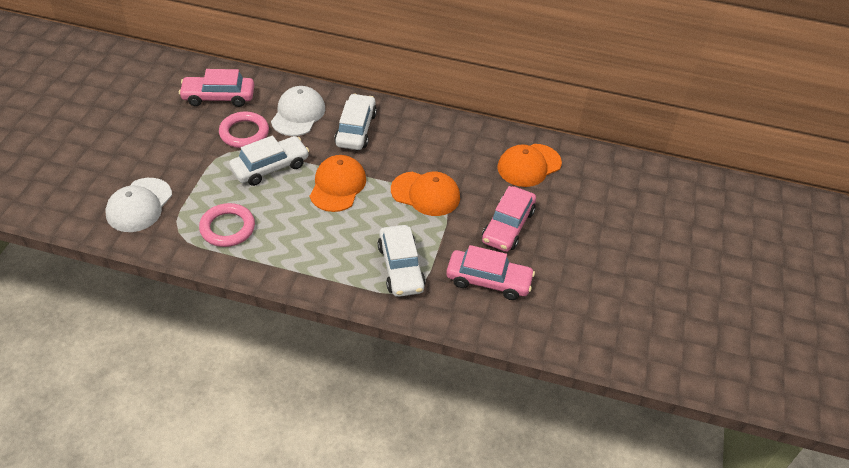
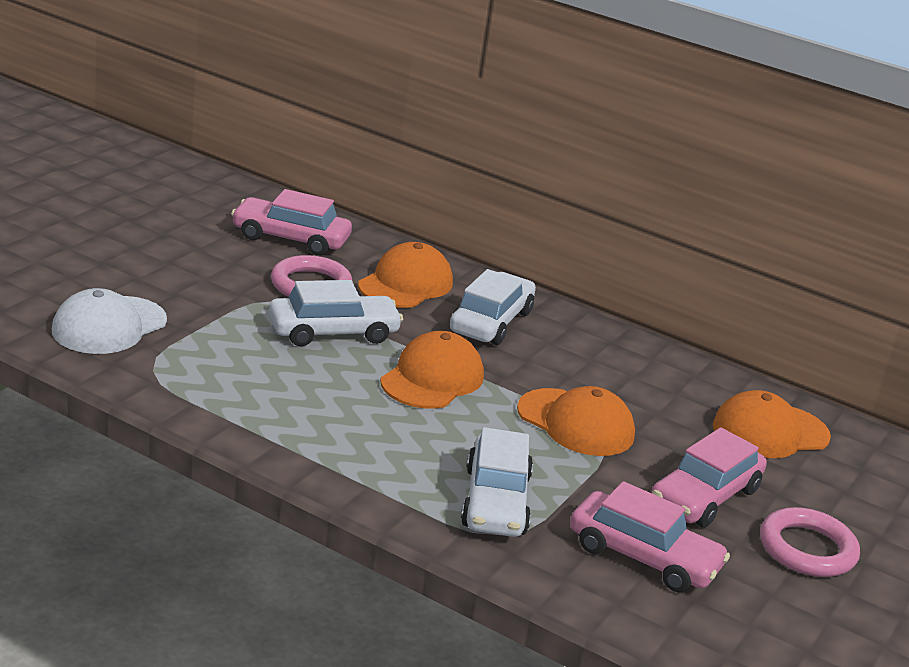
camera: 15 degrees right, 20 degrees down
(227, 228) = (232, 384): pink ring -> pink ring (807, 549)
(298, 114) = (406, 284): white cap -> orange cap

